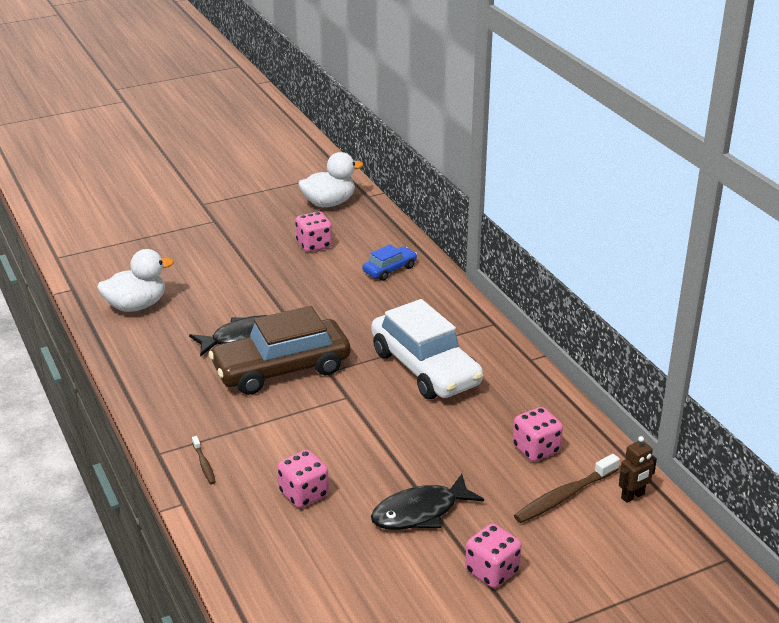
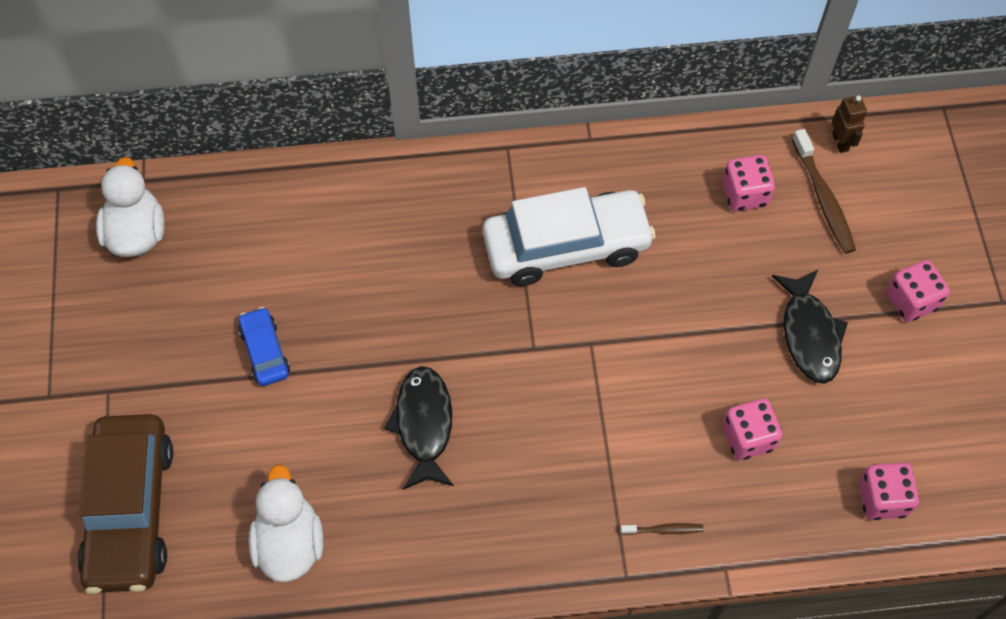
camera: 70 degrees left, 30 degrees up
(281, 369) = (509, 399): brown car -> brown car (130, 510)
(314, 245) = (239, 283): pink dice -> pink dice (882, 498)
(389, 269) = (342, 215): blue car -> blue car (265, 351)

